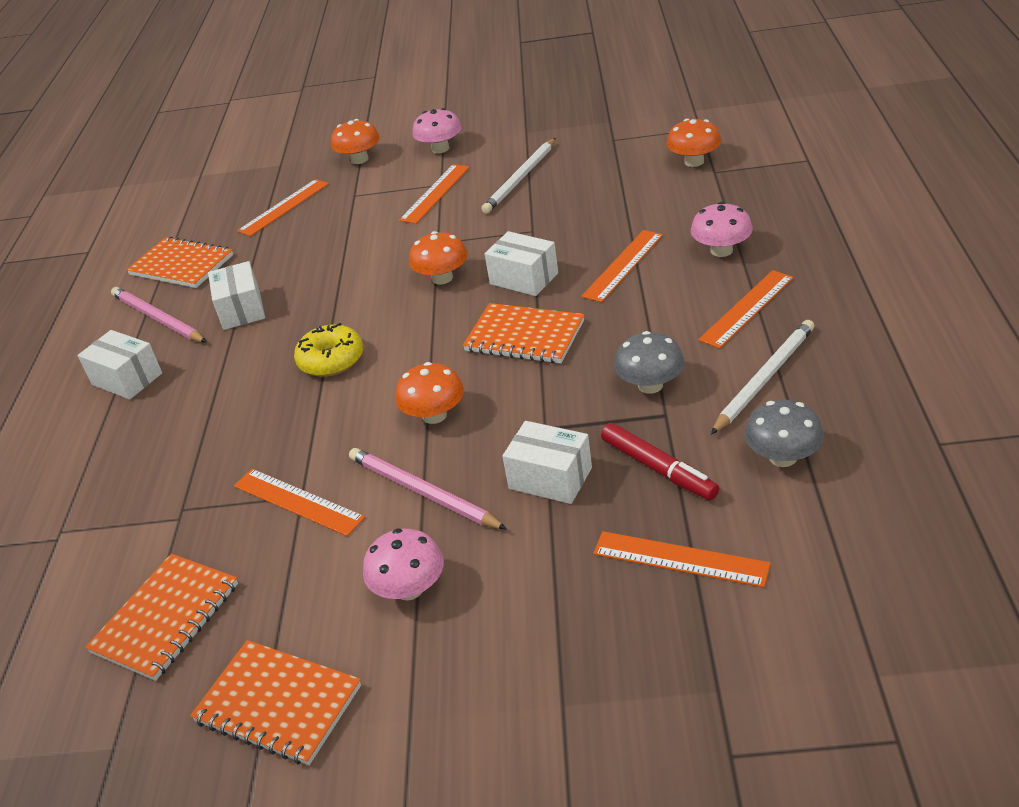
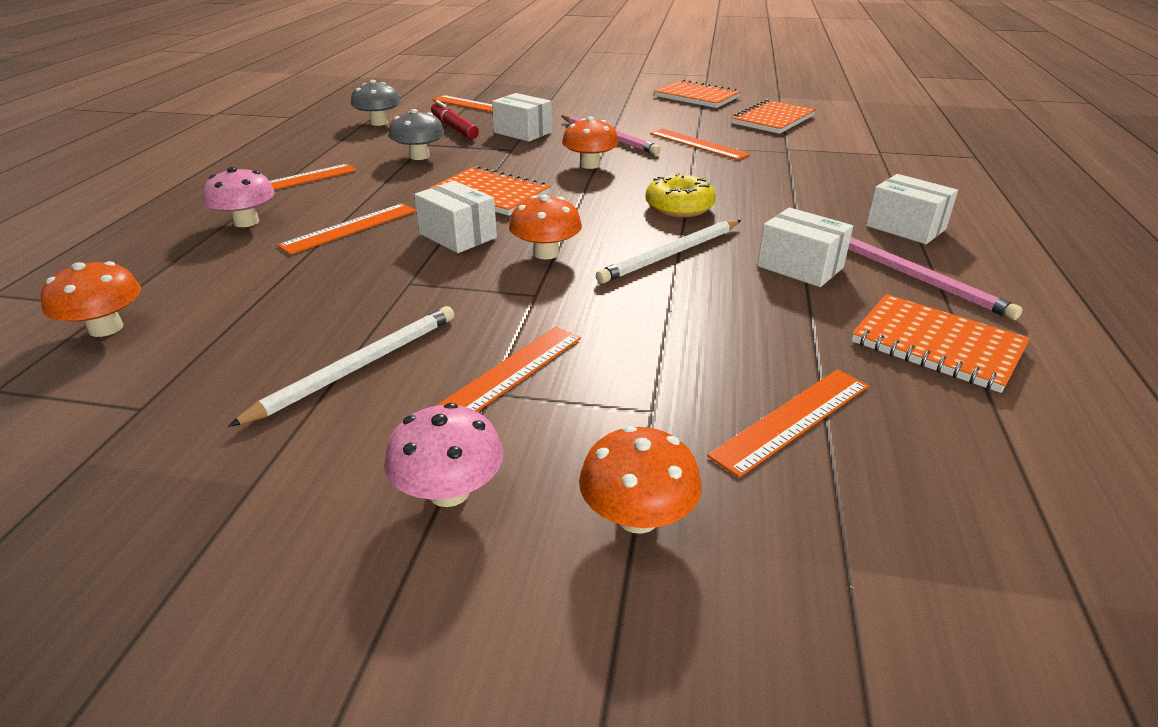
camera: 175 degrees left, 5 degrees down
(241, 310) = (800, 267): white box -> white box turned 45 degrees counterclockwise
(409, 588) = (625, 113): pink mushroom -> none
(764, 379) = (341, 148): white pencil -> white pencil (671, 254)

